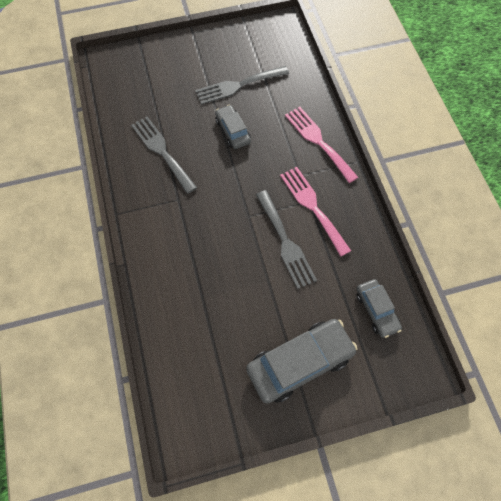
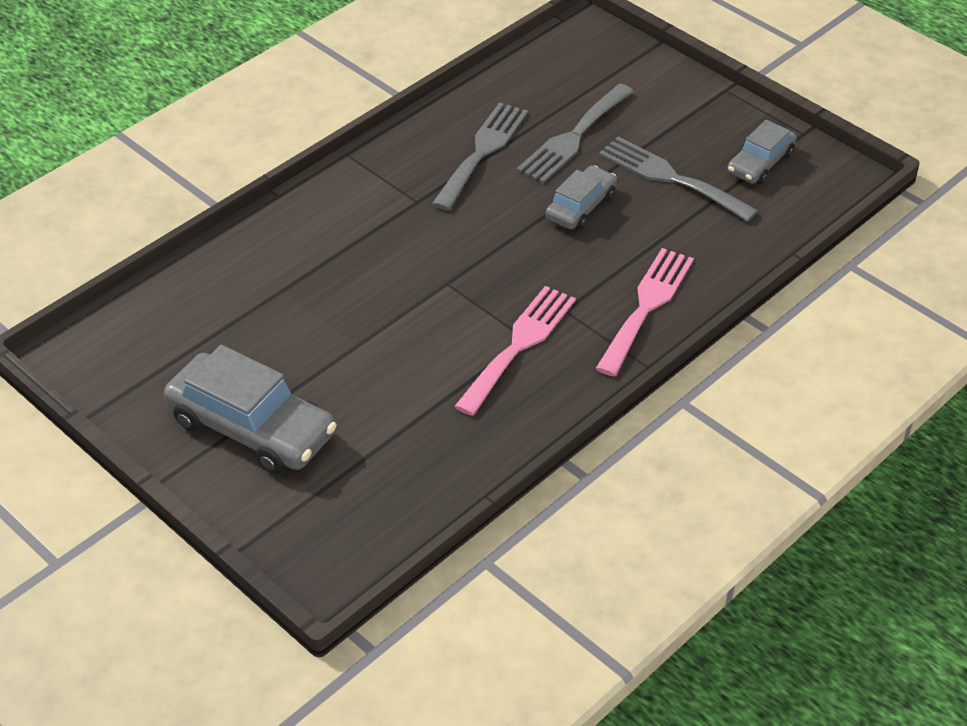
camera: 60 degrees right, 20 degrees down
(285, 242) = (433, 339): grey fork -> grey fork (573, 137)
(376, 310) = (393, 483): grey car -> grey car (760, 163)

